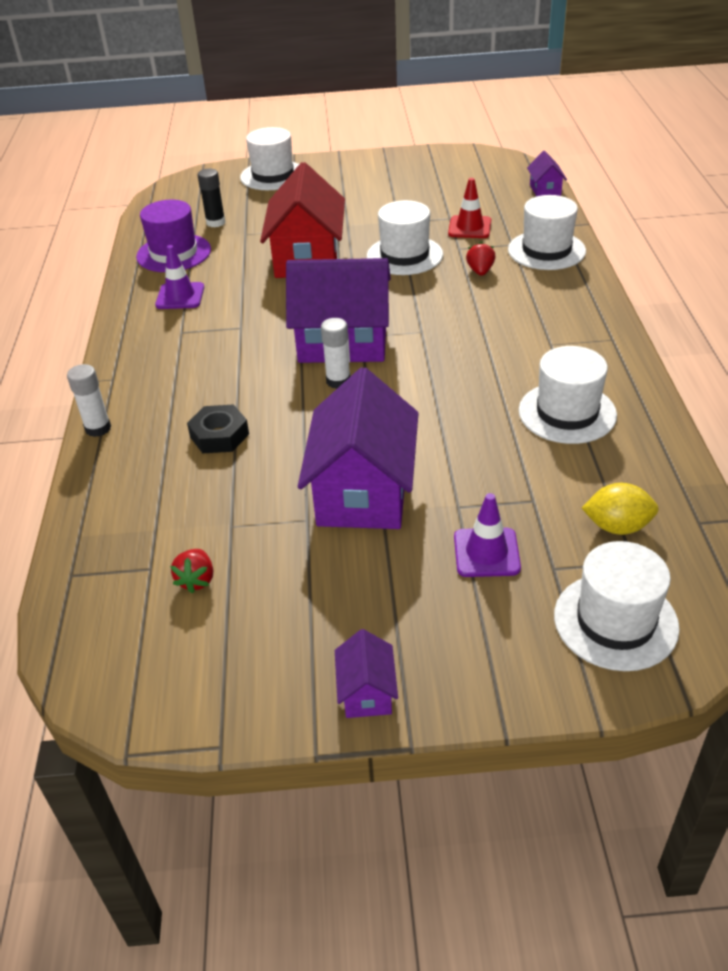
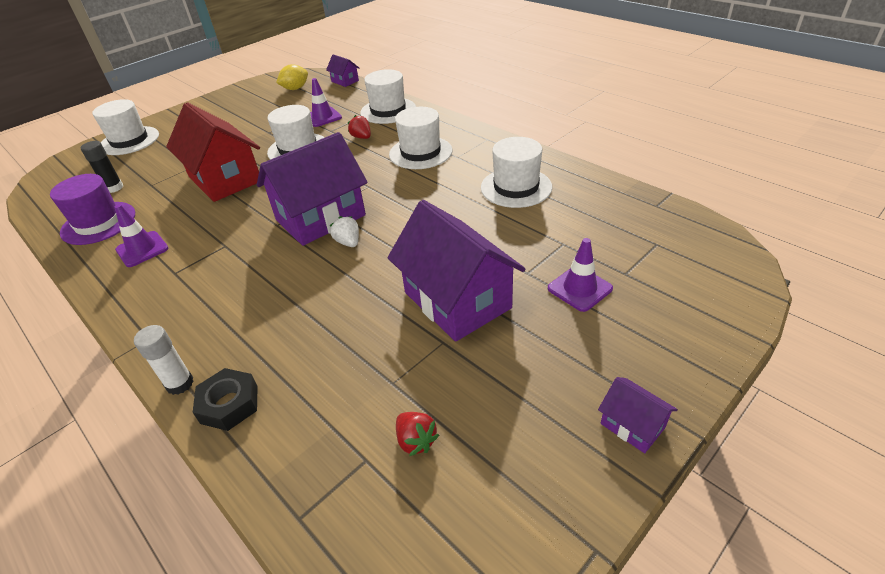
camera: 40 degrees left, 0 degrees up
(219, 435) = (301, 326): black nut -> black nut (229, 404)
(338, 381) = (348, 242): white glue stick -> white strawberry
(469, 227) = (323, 117): red traffic cone -> purple traffic cone
(615, 621) = (693, 281): white hat -> white hat (420, 152)
(617, 526) = (624, 231): yellow lemon -> yellow lemon (295, 89)

